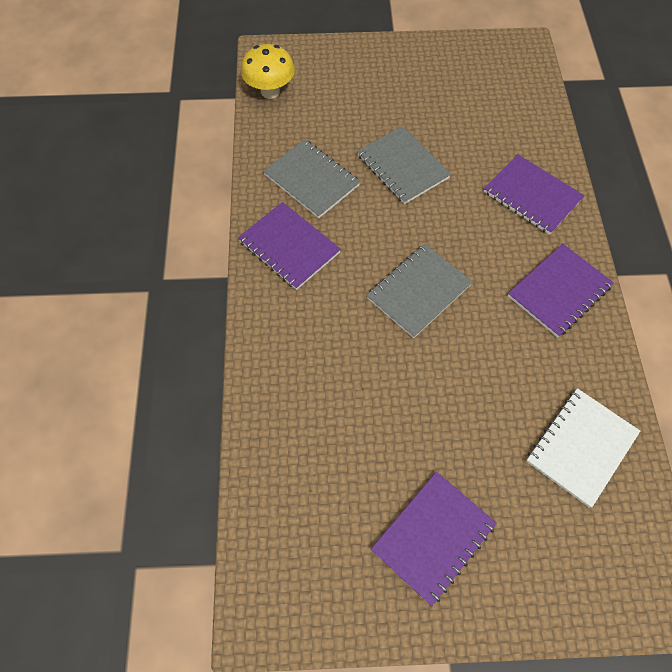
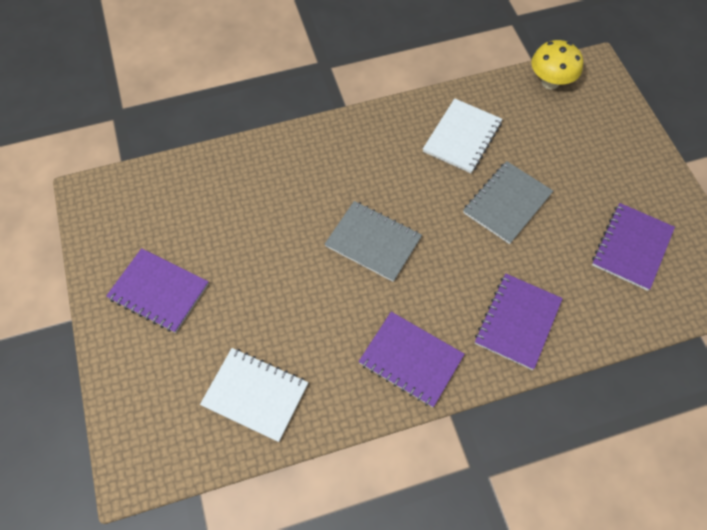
camera: 75 degrees right, 0 degrees up
(289, 247) = (386, 138): purple notebook -> purple notebook (631, 247)
(311, 180) = (462, 137): grey notebook -> white notebook

